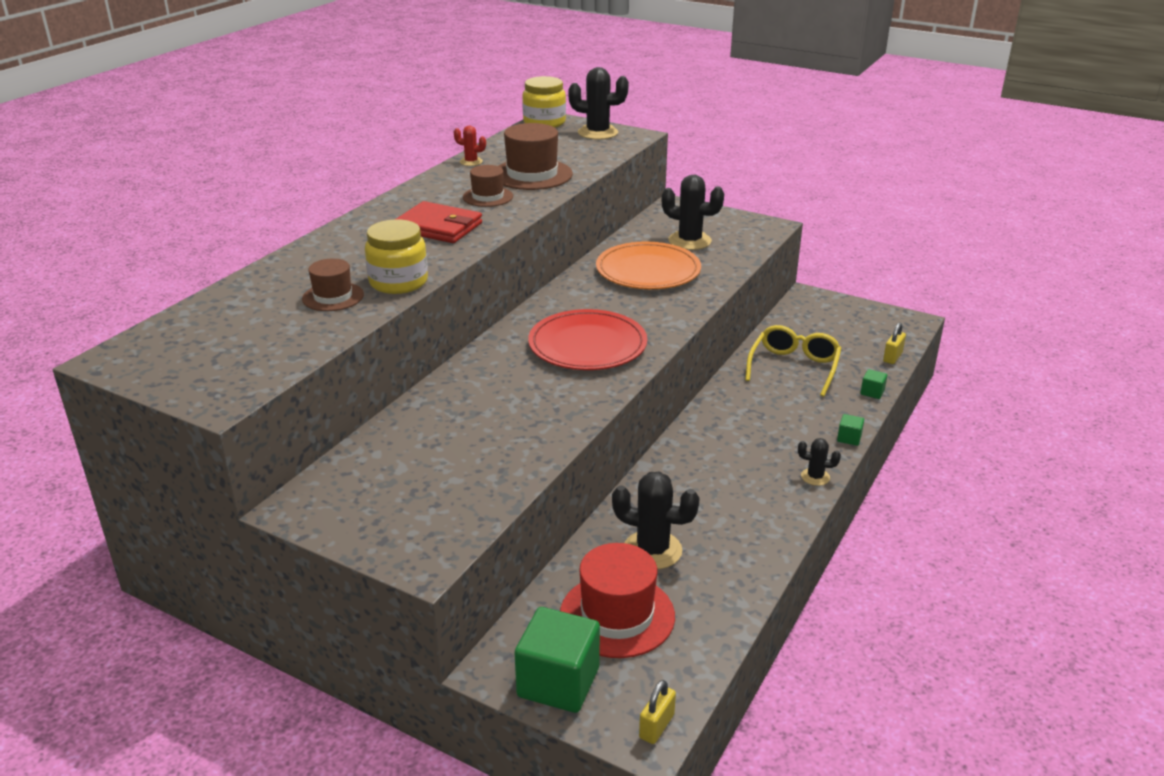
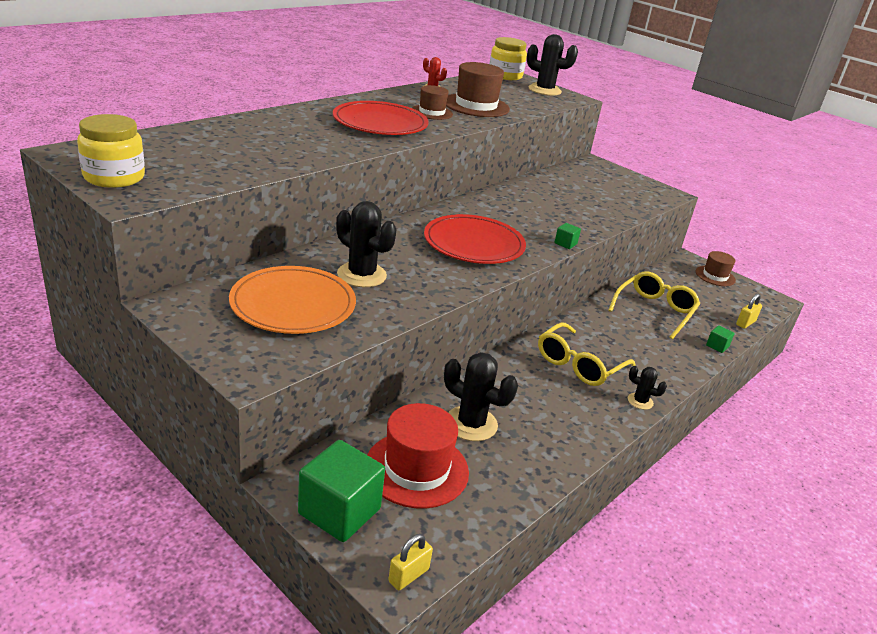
camera: 10 degrees right, 0 degrees up
(333, 297) = (266, 150): brown hat -> brown hat (715, 276)
(398, 282) = (325, 152): yellow jar -> yellow jar (114, 177)
(438, 227) = (380, 123): red wallet -> red plate
(648, 271) = (550, 202): orange plate -> orange plate (293, 304)
(689, 241) = (595, 189): black cactus -> black cactus (361, 275)
(738, 452) = (579, 364): none -> yellow glasses
(849, 438) = (682, 377): green cube -> green cube (565, 243)

